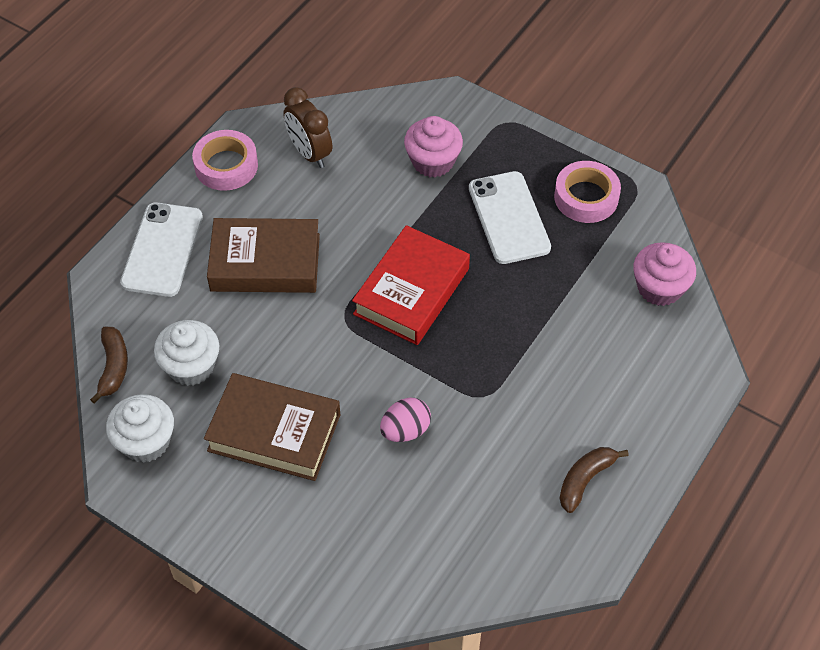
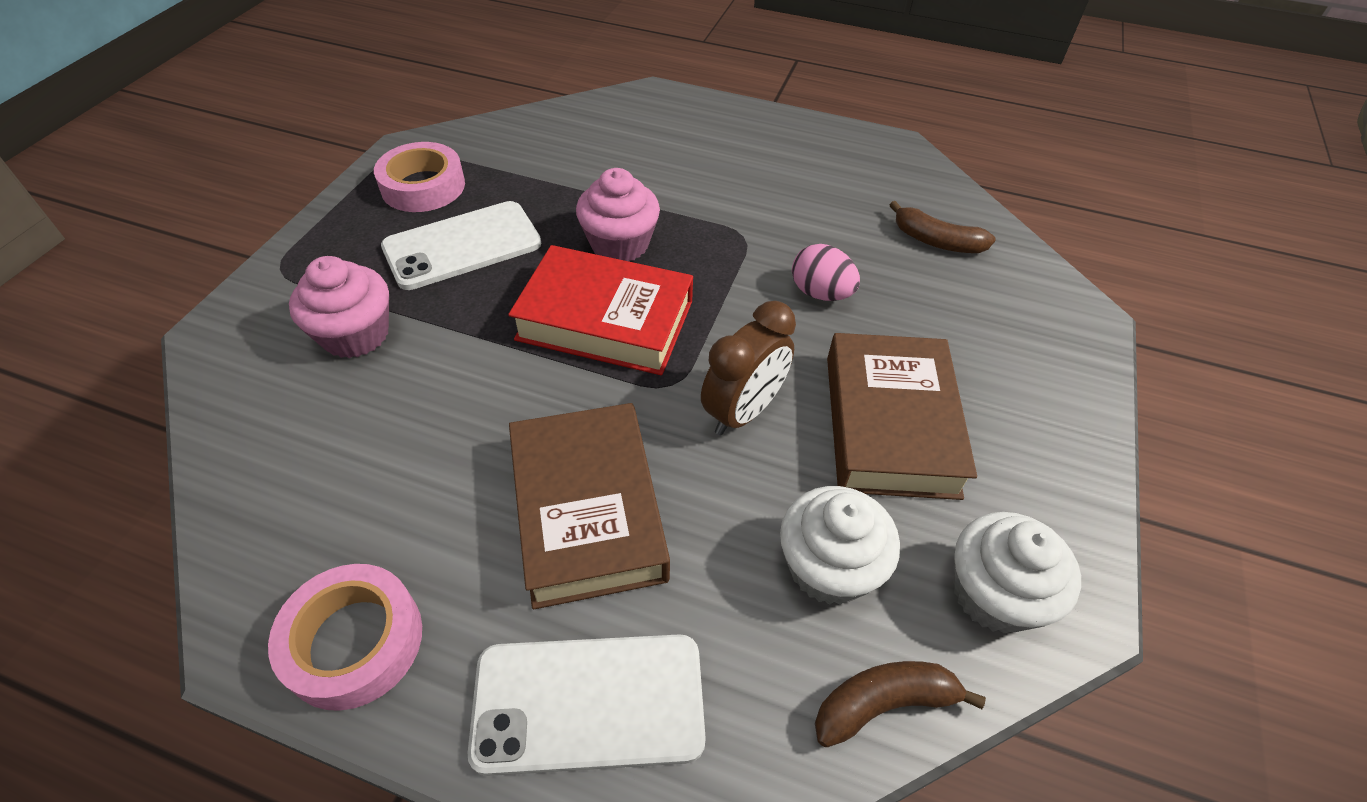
camera: 105 degrees left, 5 degrees down
(309, 153) = (327, 501): brown clock -> brown clock (743, 411)
(585, 480) = (812, 156): brown banana -> brown banana (936, 241)
(659, 288) = (554, 127): pink cupcake -> pink cupcake (619, 244)

